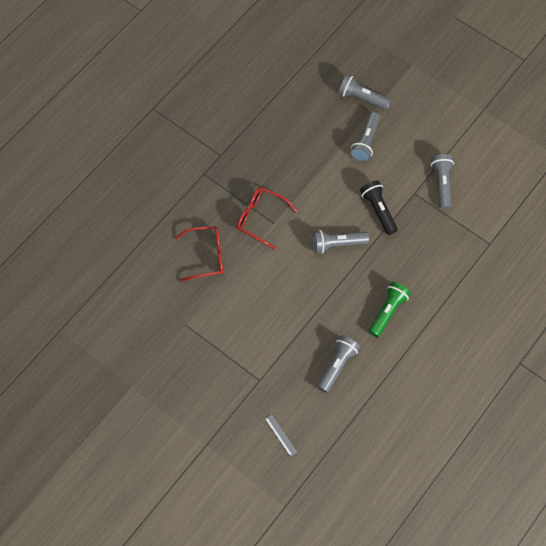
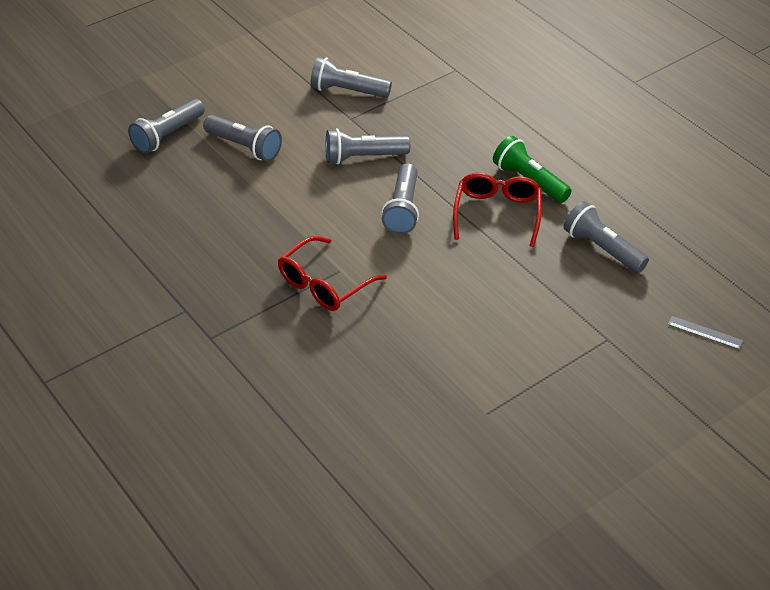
camera: 75 degrees left, 20 degrees down
(206, 256) = (367, 363): red glasses -> red glasses (497, 213)
(280, 435) = (705, 332): grey ruler -> grey ruler turned 45 degrees clockwise
(378, 210) = (363, 157): black flashlight -> grey flashlight

